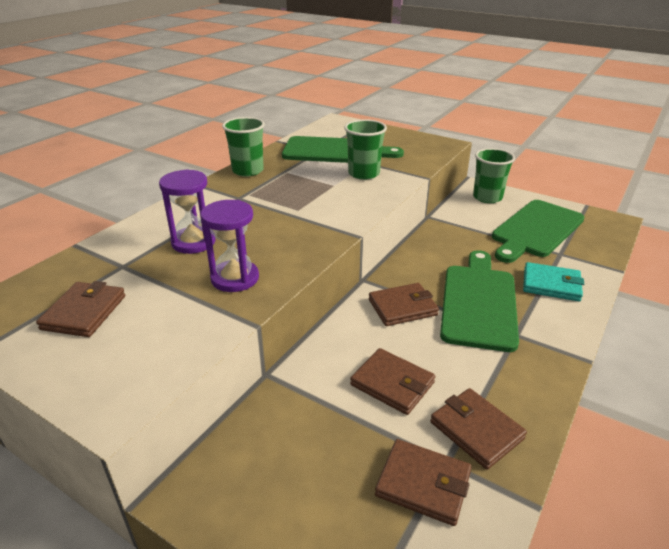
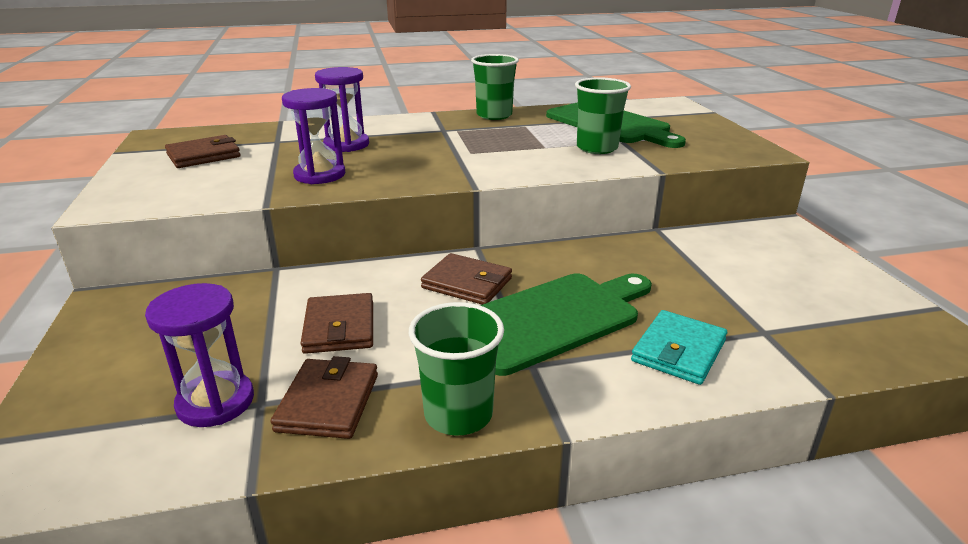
camera: 45 degrees right, 5 degrees down
(423, 484) = (215, 402): brown wallet -> purple hourglass
(487, 197) = (778, 241): green cup -> green cup (458, 414)
(536, 230) = (780, 296): green cutting board -> none
(551, 285) = (678, 351): turquoise wallet -> turquoise wallet turned 60 degrees clockwise

